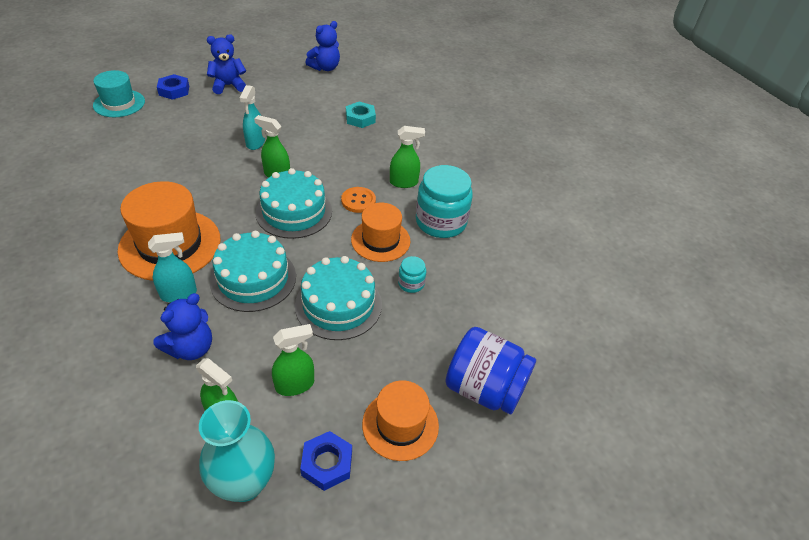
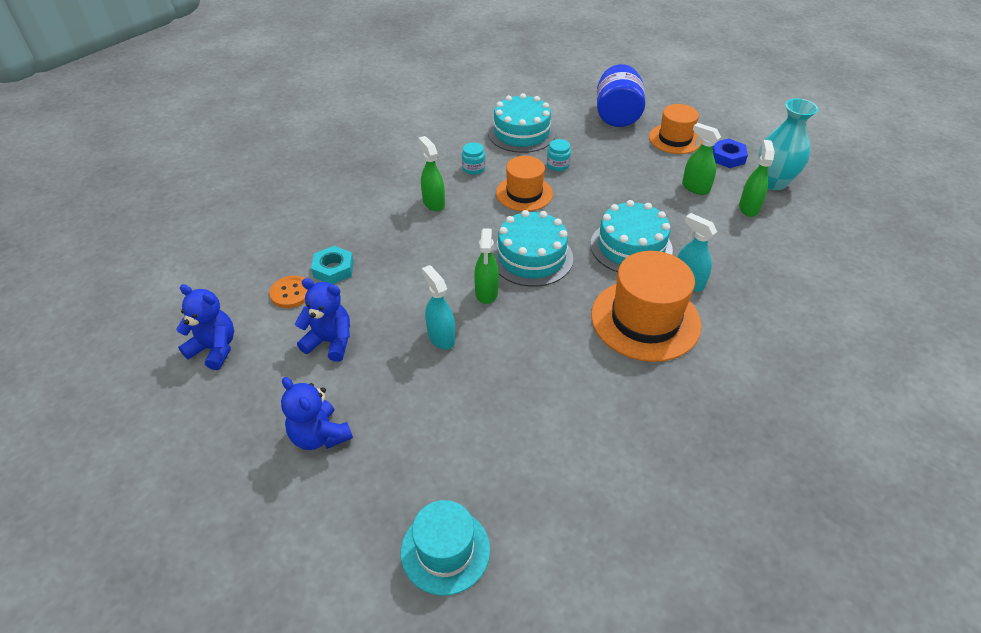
camera: 110 degrees left, 0 degrees up
(174, 90) = (369, 498): blue nut -> none
(191, 348) = (723, 248): blue teddy bear -> blue teddy bear (330, 342)
(255, 143) = (441, 337): turquoise spray bottle -> turquoise spray bottle turned 105 degrees counterclockwise
(338, 304) = (612, 192): turquoise cake -> turquoise cake (521, 133)
(358, 201) = (483, 222): orange button -> orange button (291, 293)
(441, 222) = (473, 168): turquoise jar -> turquoise jar, size x0.46

